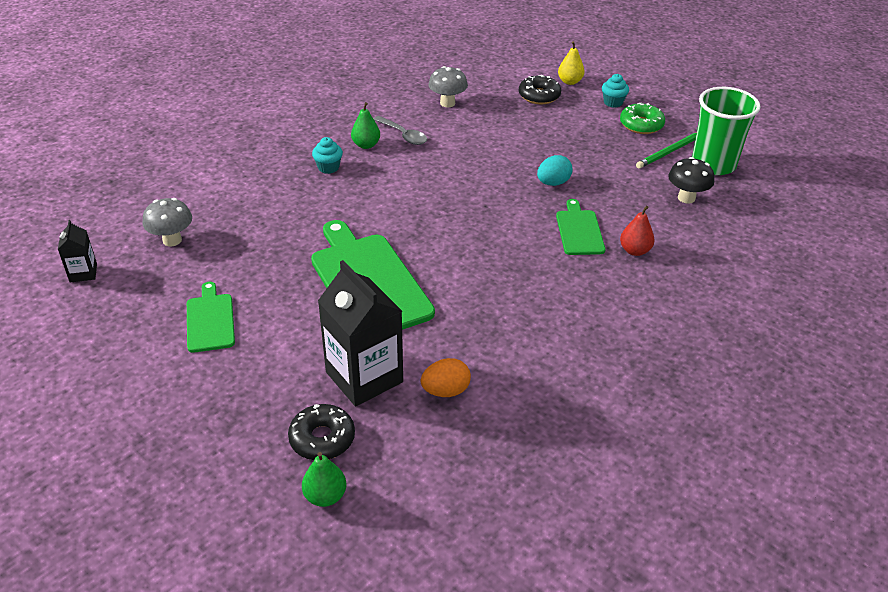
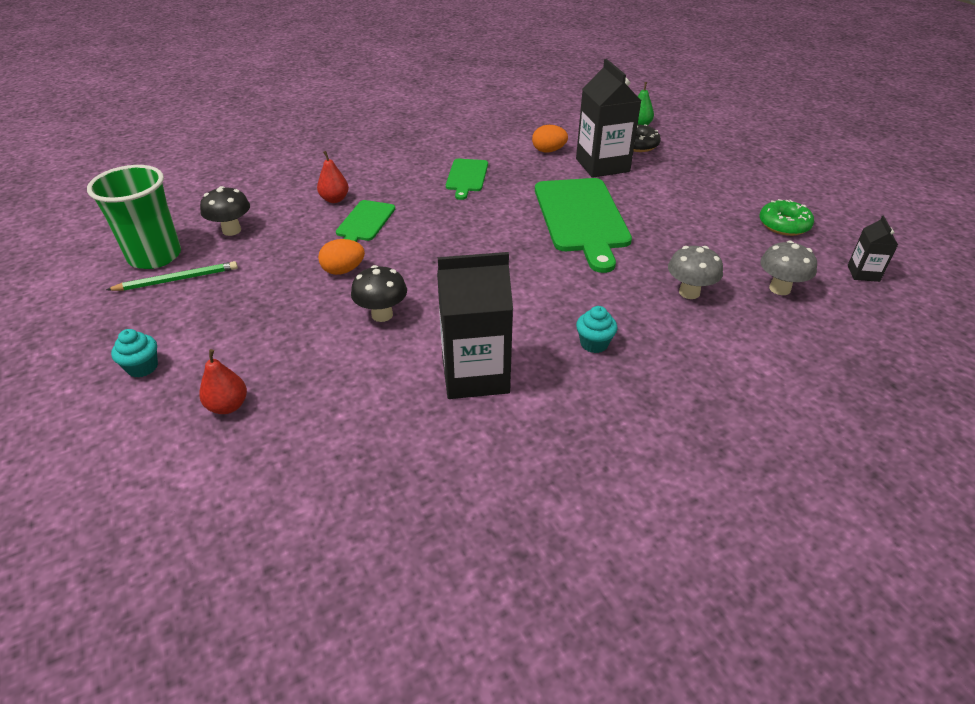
camera: 160 degrees left, 0 degrees up
(210, 320) = (723, 215): green cutting board -> green cutting board (467, 177)
(366, 145) = (534, 369): green pear -> none
(403, 135) = (475, 375): grey spoon -> black carton
(447, 103) = (375, 424): grey mushroom -> grey mushroom (689, 292)
(493, 157) = (382, 315): none -> black mushroom
(539, 96) = (228, 406): black donut -> red pear
(553, 183) = (343, 270): turquoise egg -> orange egg
(570, 82) = (150, 426): yellow pear -> none
(641, 125) = (157, 322): green donut -> green donut (784, 225)

